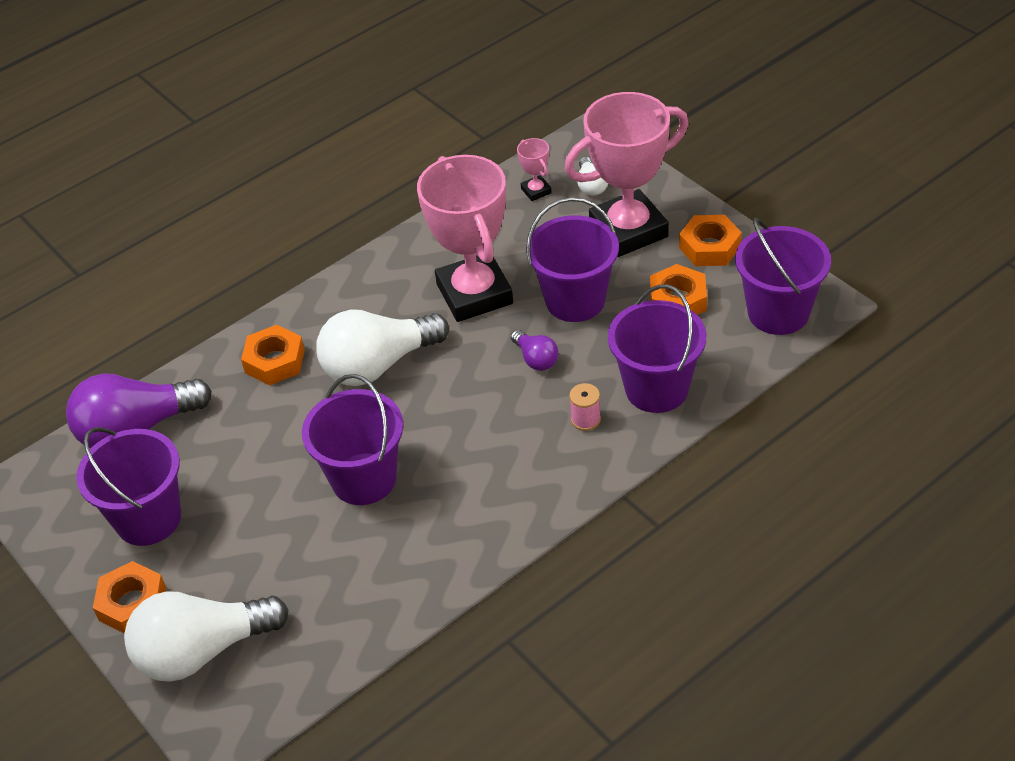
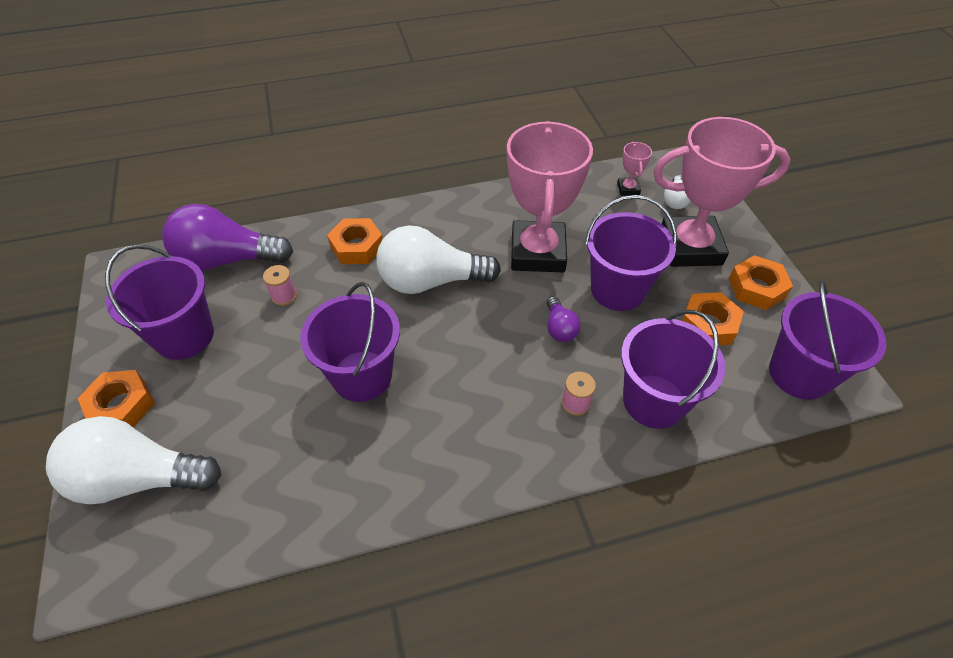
camera: 20 degrees right, 5 degrees up
(229, 440) = (284, 296): none -> pink spool

